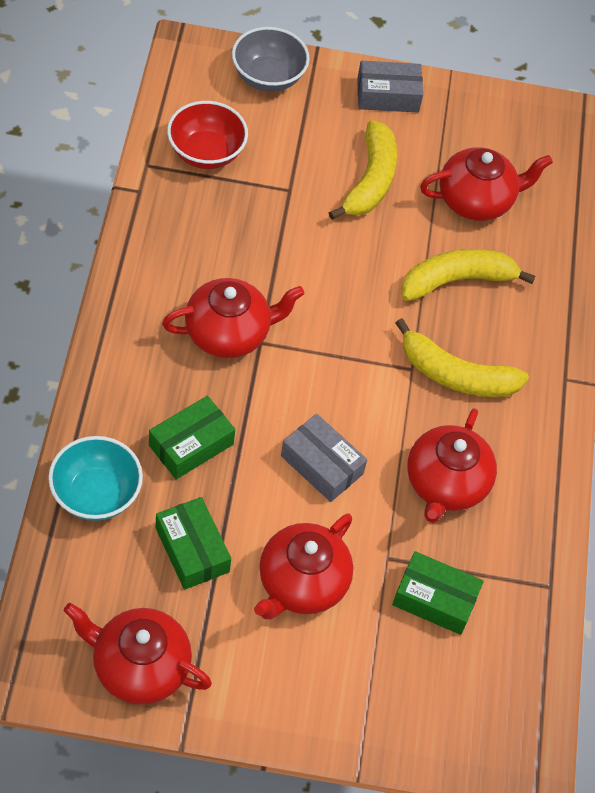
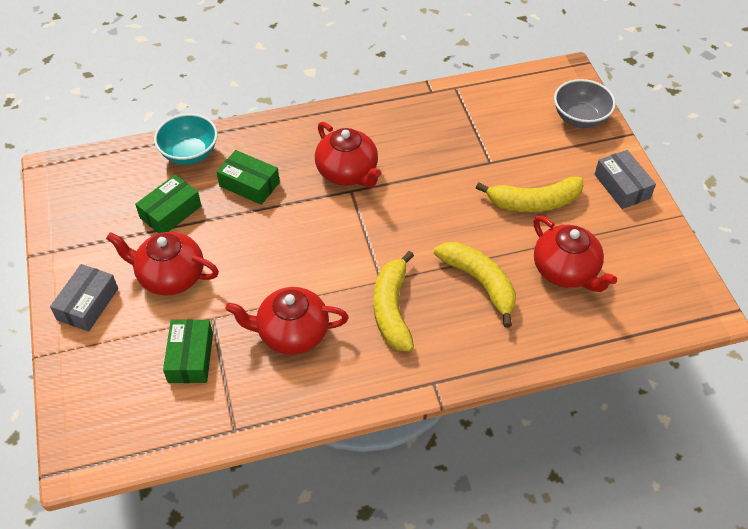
camera: 75 degrees right, 5 degrees down
(139, 666) = (76, 216): red teapot -> none
(206, 153) = (488, 111): red bowl -> none
(321, 465) = (270, 256): grey box -> grey box (87, 304)

